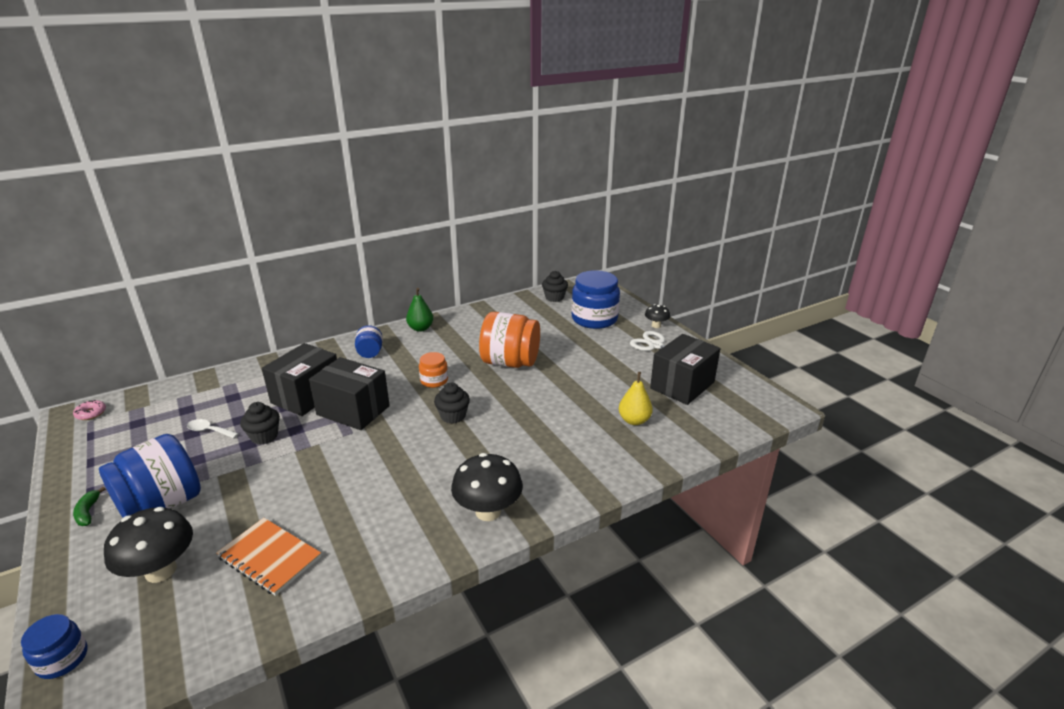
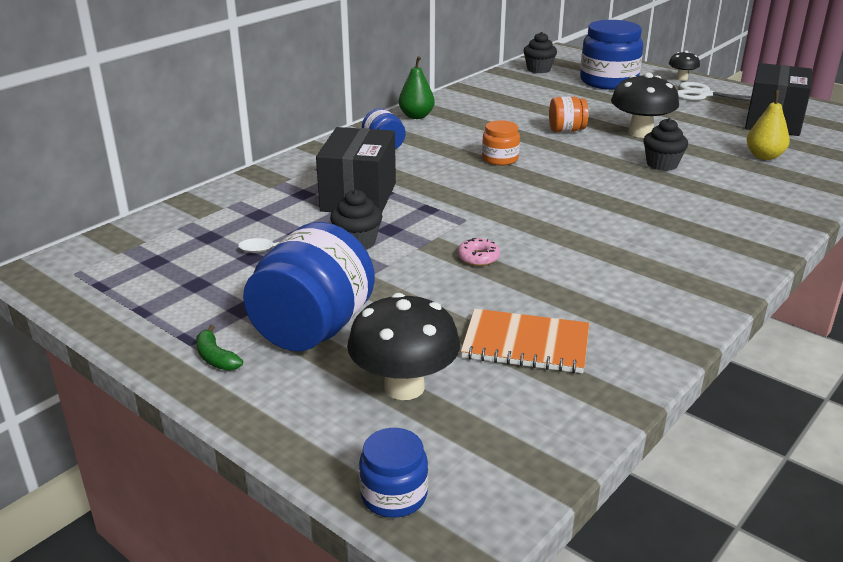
camera: 20 degrees left, 0 degrees up
(91, 413) = (67, 264): pink donut -> pink donut (478, 257)
(353, 410) = (438, 200): black box -> none
(453, 416) = (566, 185): black cupcake -> black cupcake (662, 164)
(488, 511) = (717, 254): black mushroom -> black mushroom (640, 133)
(510, 362) = (566, 130): orange jar -> orange jar, size x0.51

